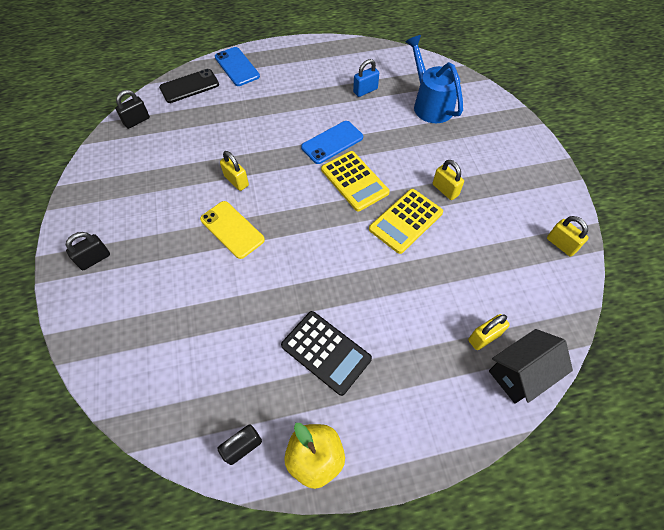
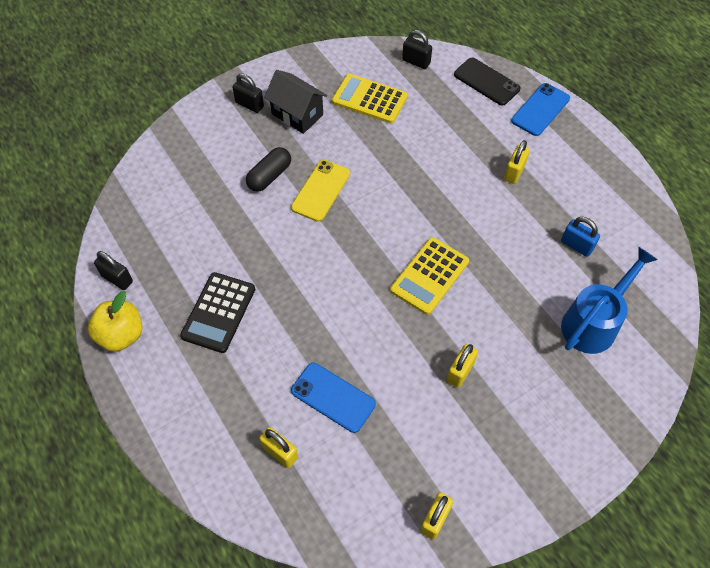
camera: 70 degrees right, 0 degrees up
(192, 266) = (269, 176): none -> black capsule
(236, 181) = (380, 171): yellow padlock -> yellow padlock (514, 172)
(332, 142) = (475, 237): blue phone -> blue phone (333, 397)
(406, 221) = (397, 341): yellow calculator -> yellow calculator (369, 99)
(520, 373) = (250, 496): black house -> black house (297, 114)

